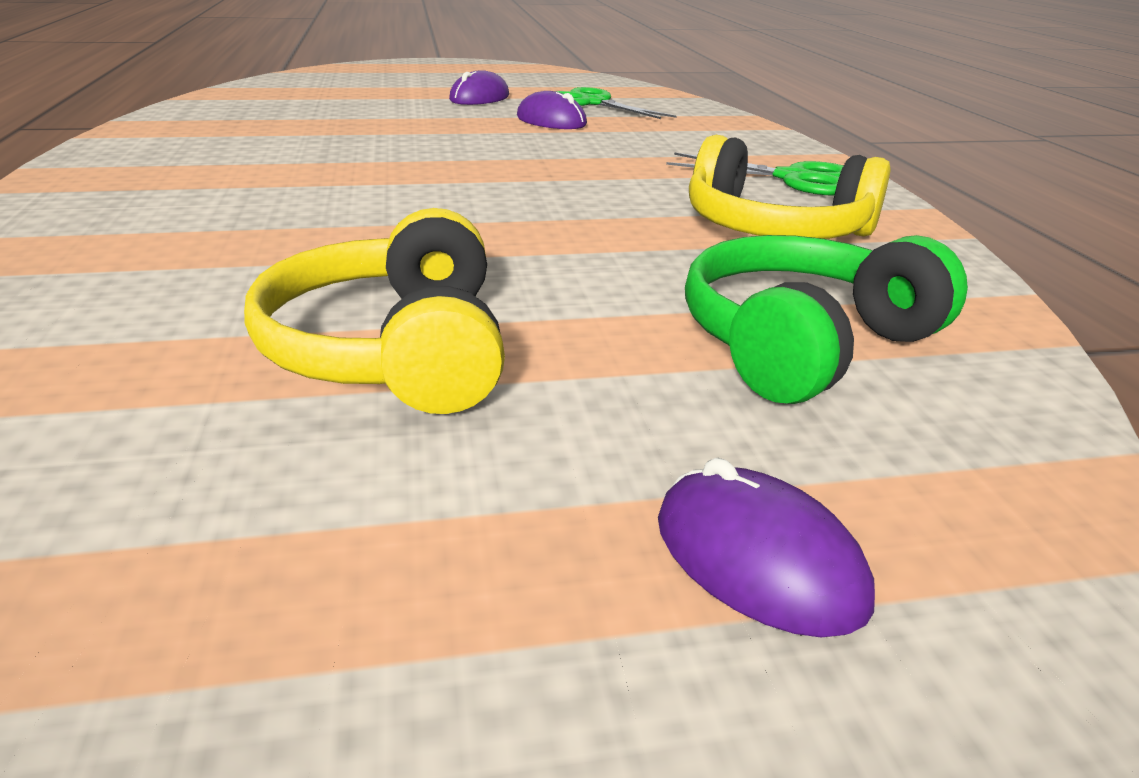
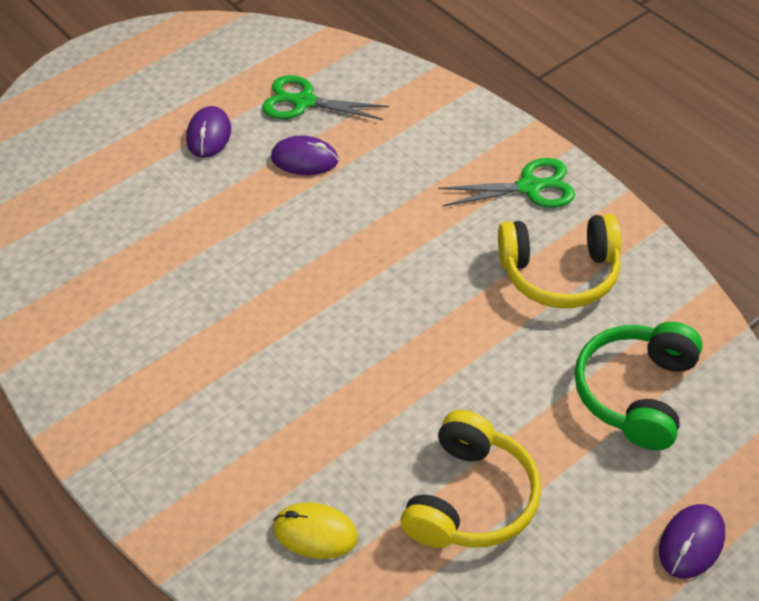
camera: 25 degrees left, 20 degrees up
(132, 305) = (315, 533): none -> yellow mouse
(393, 351) = (471, 499): yellow headphones -> yellow headphones turned 120 degrees counterclockwise
(758, 559) = (691, 543): purple mouse -> purple mouse turned 75 degrees counterclockwise

